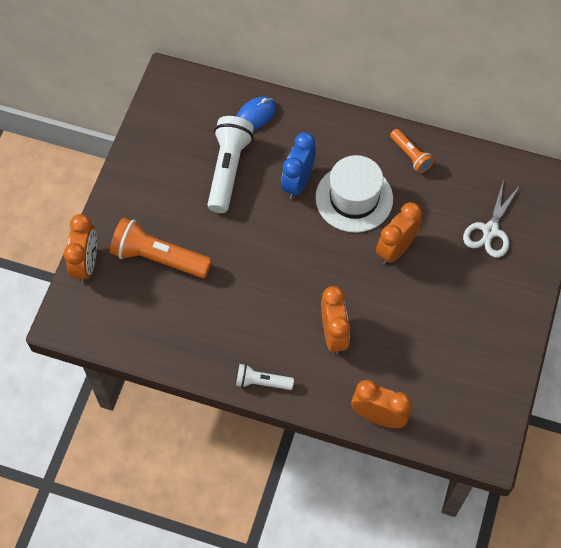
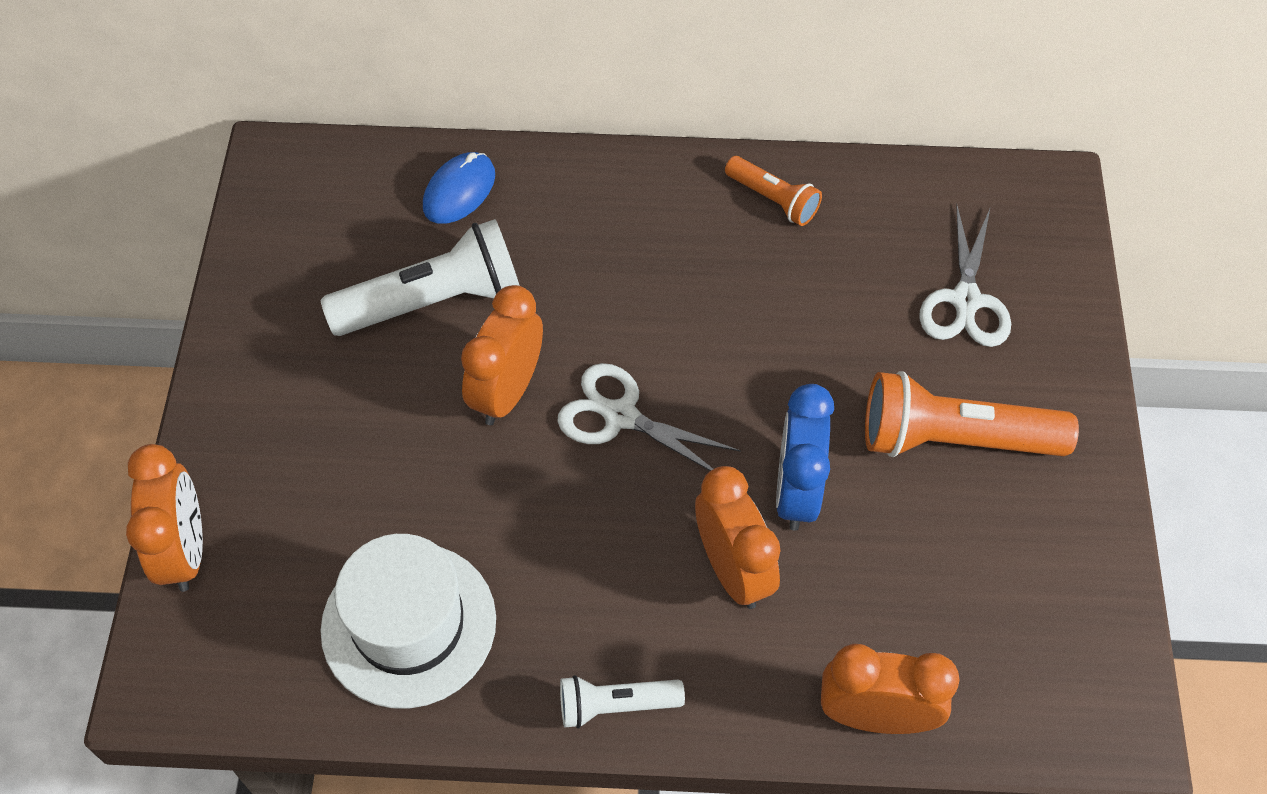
camera: 15 degrees left, 5 degrees down
(158, 258) = (335, 502): orange flashlight -> orange flashlight (954, 439)
(228, 169) = (433, 301): white flashlight -> white flashlight turned 75 degrees clockwise
(297, 182) = (575, 294): blue clock -> blue clock (796, 491)
(302, 248) = (620, 416): none -> white scissors
(354, 198) = (692, 299): white hat -> white hat (409, 624)
(395, 249) = (801, 375): orange clock -> orange clock (507, 392)

